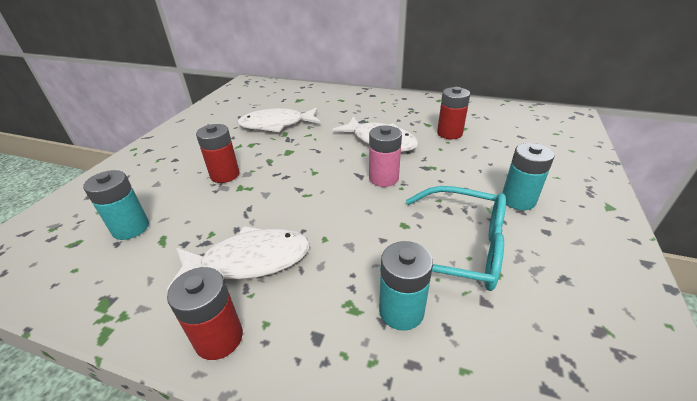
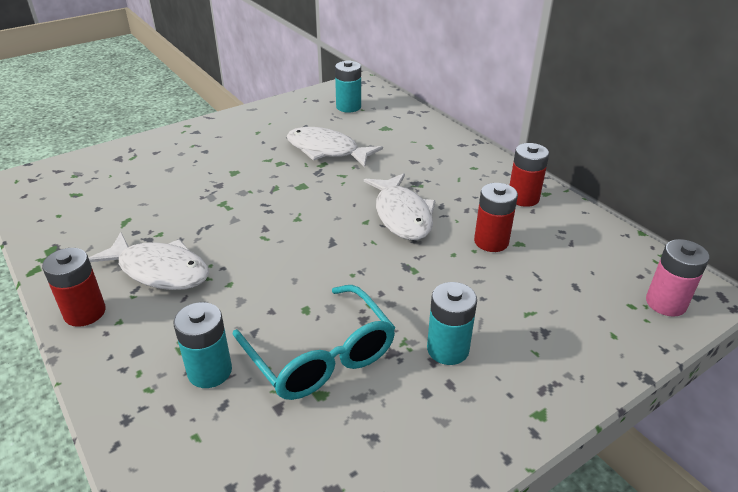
camera: 35 degrees right, 0 degrees up
(131, 228) = (116, 200): turquoise battery -> turquoise battery (348, 107)
(225, 175) = (224, 185): red battery -> red battery (523, 198)
(383, 178) = (349, 256): pink battery -> pink battery (665, 303)

